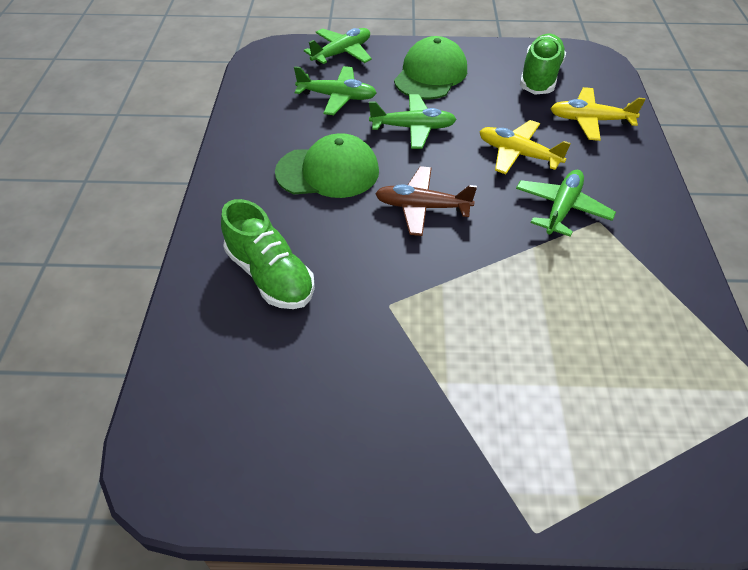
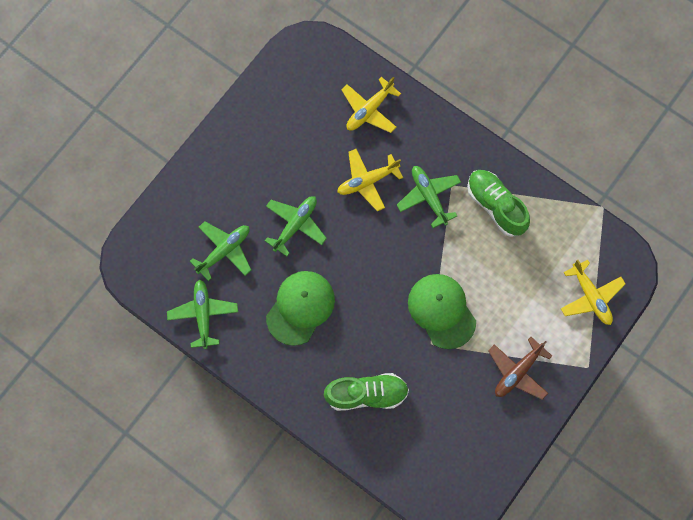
camera: 55 degrees left, 25 degrees up
(342, 53) = (170, 211): green plane -> green plane (203, 314)
(422, 207) = (372, 274): brown plane -> brown plane (517, 372)
(430, 75) = (245, 169): green cap -> green cap (441, 311)
(539, 77) = (303, 100): green shoe -> green shoe (495, 206)
(643, 463) = (590, 296): none -> yellow plane

